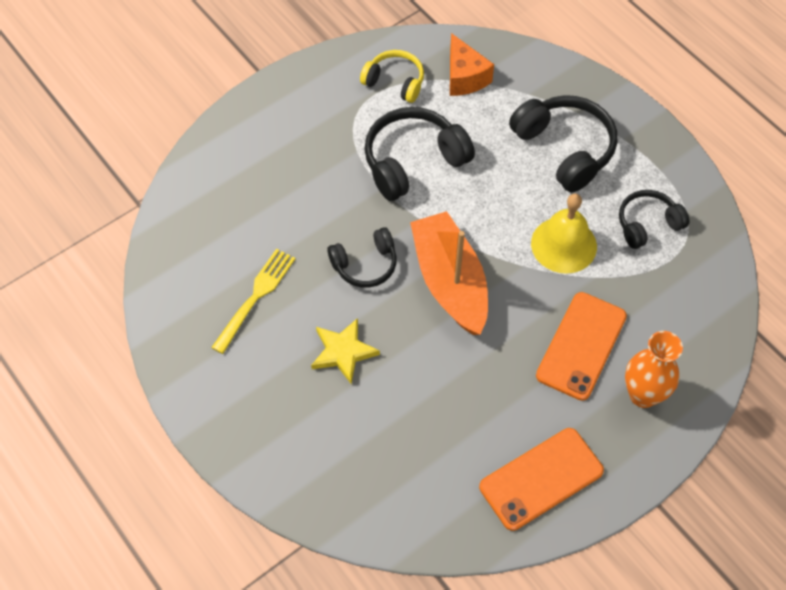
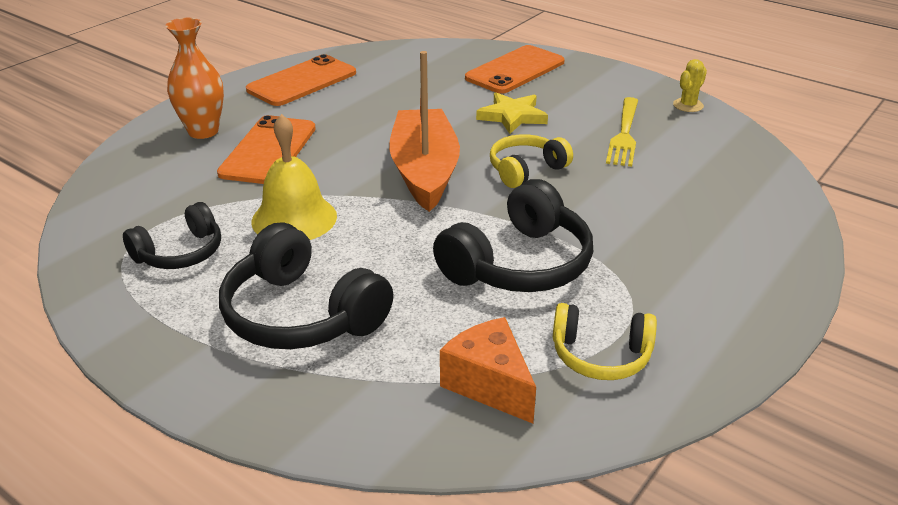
camera: 165 degrees right, 25 degrees down
(167, 331) = (688, 105): none -> yellow cactus
(302, 447) = (515, 70): none -> orange phone
(365, 264) = (526, 170): black headphones -> yellow headphones
(450, 282) = (424, 171): orange boat -> orange boat turned 150 degrees counterclockwise

